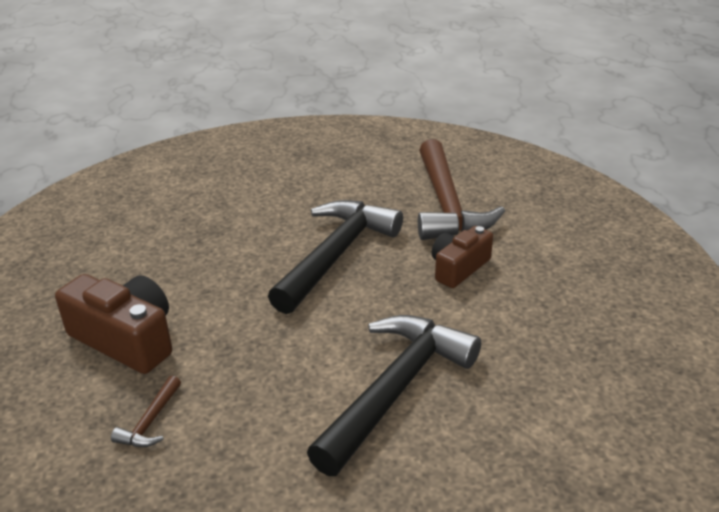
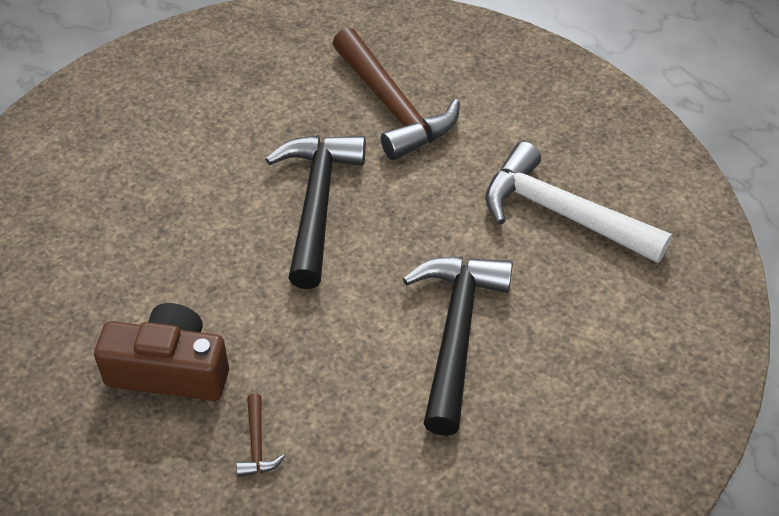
camera: 25 degrees left, 15 degrees up
(458, 268) = (443, 182): brown camera -> none
(560, 320) = (561, 213): none -> white hammer

